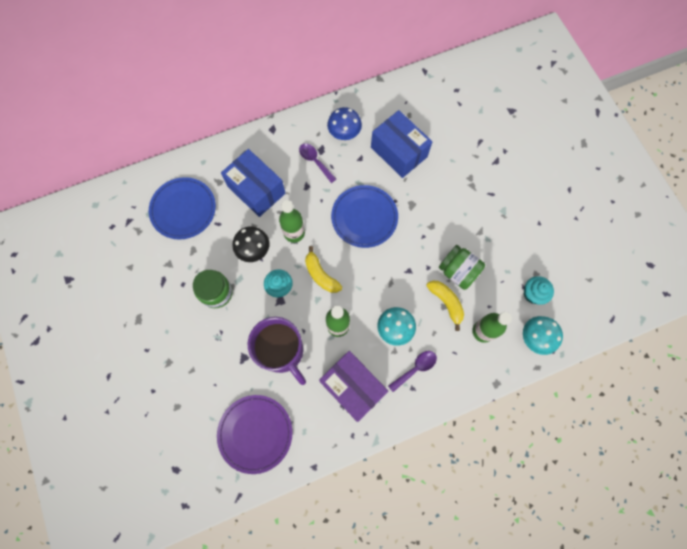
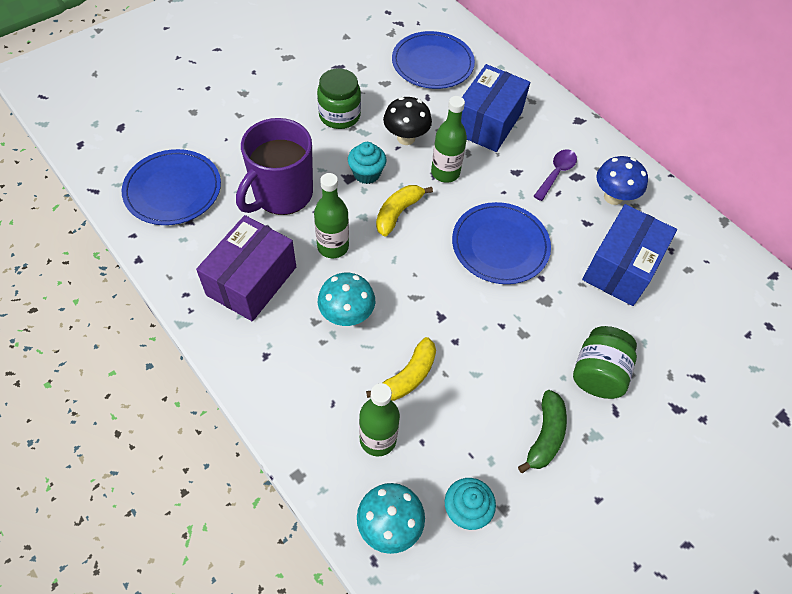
camera: 70 degrees right, 15 degrees down
(255, 433) = (173, 190): purple plate -> blue plate
(415, 368) = (295, 354): purple spoon -> none
(458, 271) = (464, 384): green jar -> green jar (597, 373)
(499, 237) = (545, 436): none -> green banana

